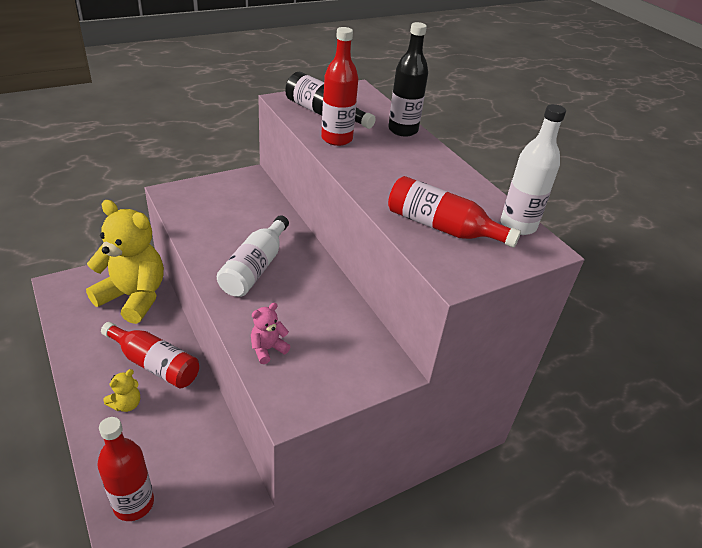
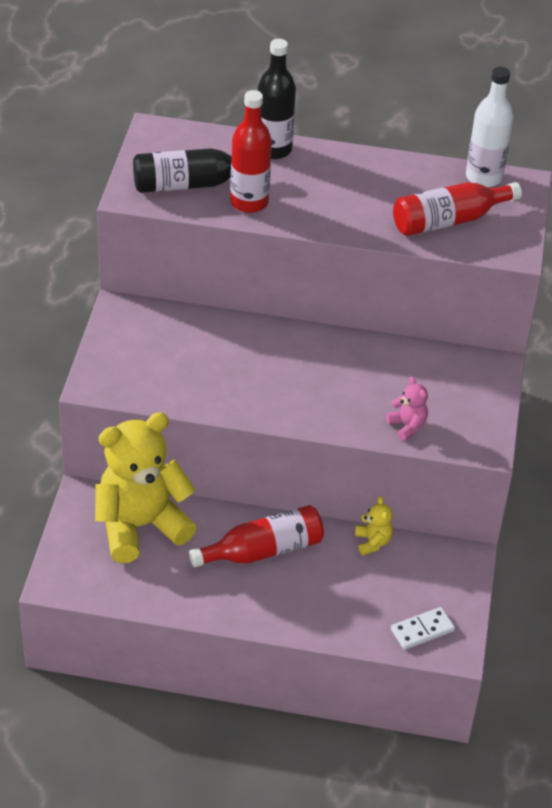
camera: 50 degrees left, 5 degrees up
(126, 404) = (300, 592): yellow teddy bear -> yellow teddy bear (372, 542)
(134, 504) = (422, 630): red bottle -> white domino
(255, 268) = (289, 381): white bottle -> none
(268, 349) = (407, 426): pink teddy bear -> pink teddy bear turned 150 degrees clockwise

